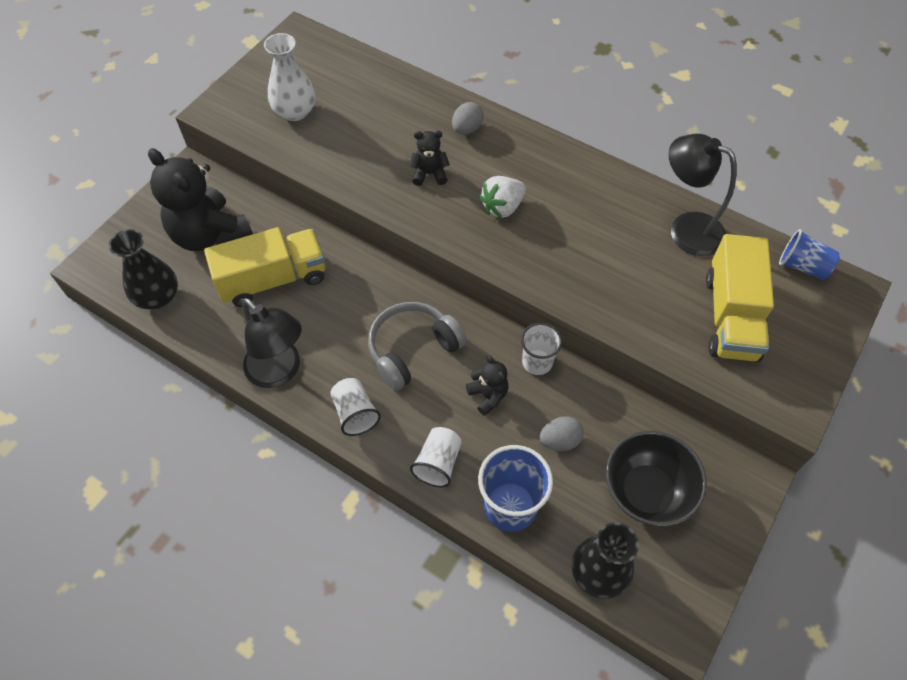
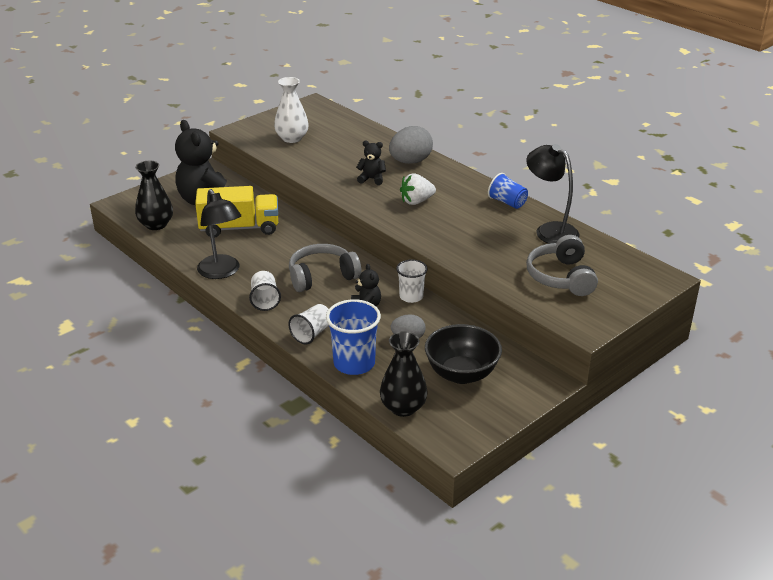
camera: 15 degrees right, 25 degrees down
(467, 129) = (410, 162): grey egg -> grey egg, size x1.72
(731, 316) = (561, 277): yellow truck -> grey headphones
(802, 266) = (631, 261): blue cup -> blue cup (507, 202)

